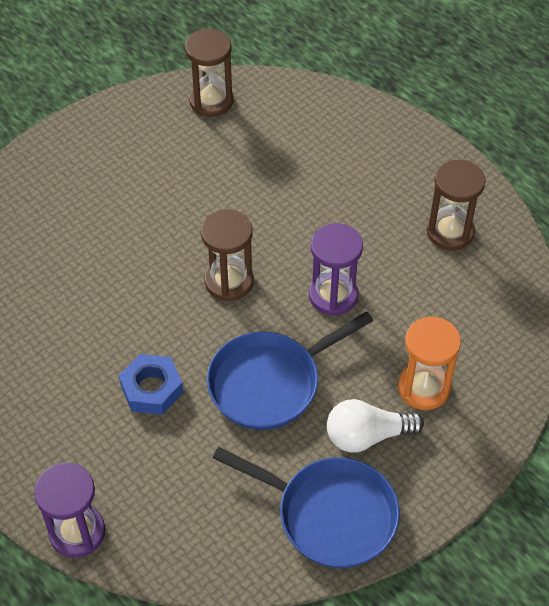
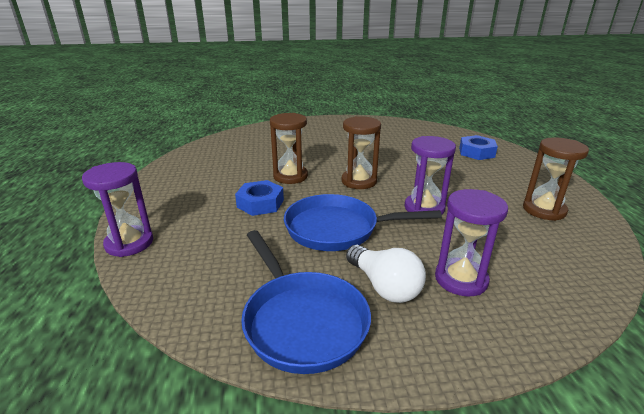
camera: 35 degrees right, 25 degrees down
(211, 101) = (416, 128): brown hourglass -> brown hourglass (290, 176)
(326, 135) = (476, 152): none -> blue nut
(367, 436) = (384, 286): white light bulb -> white light bulb turned 150 degrees counterclockwise
(424, 388) = (461, 279): orange hourglass -> purple hourglass

